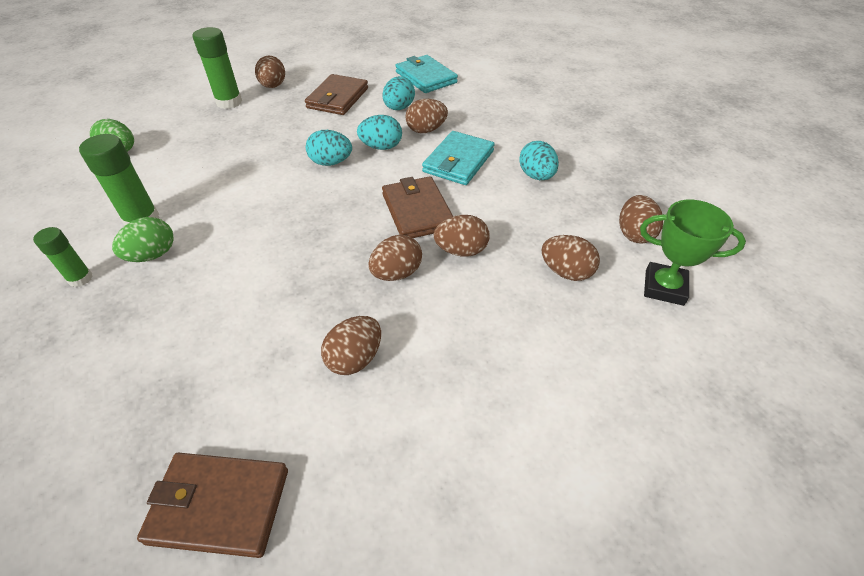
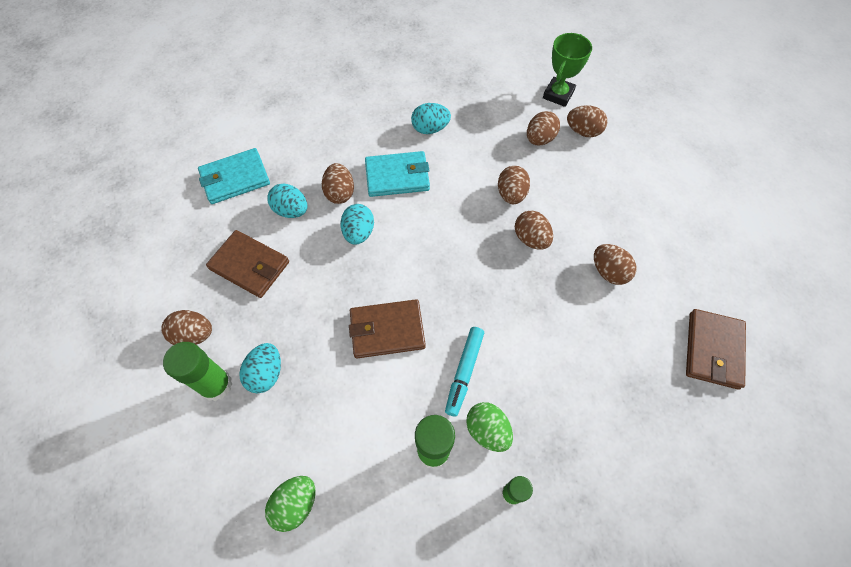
camera: 80 degrees left, 15 degrees up
(221, 232) = (464, 372): none -> turquoise marker
(331, 162) = (374, 277): turquoise egg -> turquoise egg (266, 374)
(417, 211) = (460, 216): brown wallet -> brown wallet (387, 330)
(458, 161) = (397, 176): turquoise wallet -> turquoise wallet turned 45 degrees counterclockwise
(634, 234) = (507, 92): brown egg -> brown egg (583, 131)

